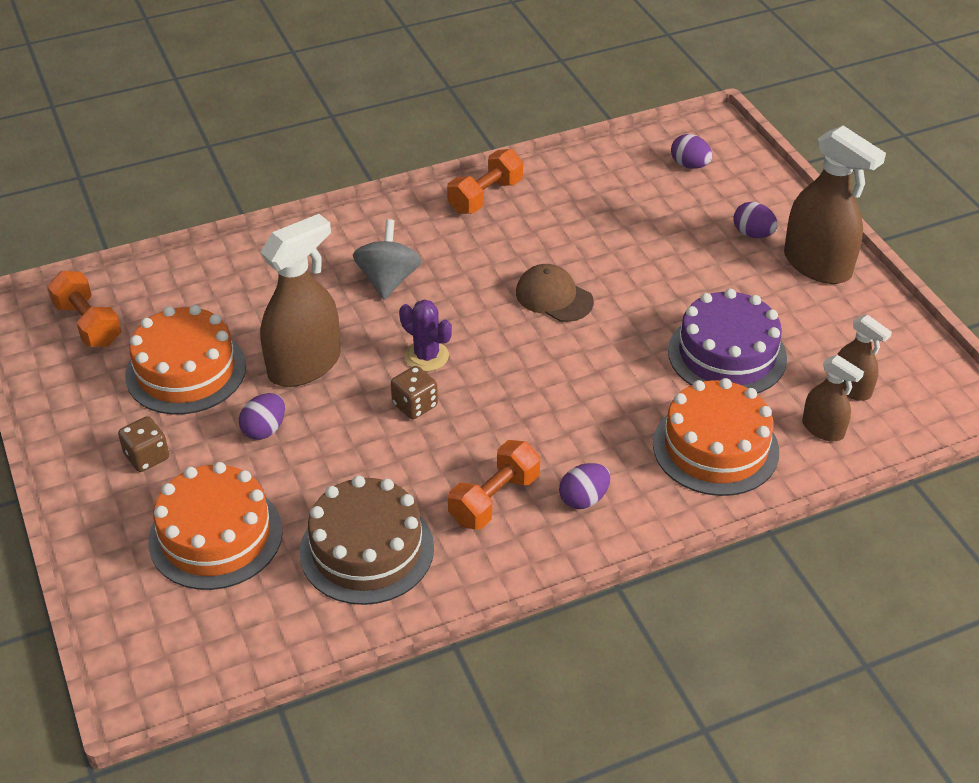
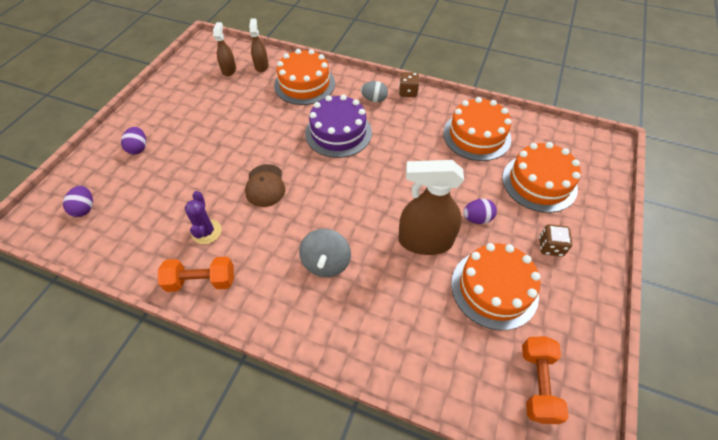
camera: 135 degrees left, 10 degrees up
(367, 549) = (476, 136): brown cake -> orange cake
(388, 280) = (326, 263): grey spinning top -> grey spinning top turned 45 degrees counterclockwise
(415, 405) = (394, 179): brown dice -> brown dice (408, 92)
(426, 356) = (361, 200): purple cactus -> purple cactus (206, 232)
(494, 499) = (406, 120): orange dumbbell -> none
(583, 499) = (374, 99): purple egg -> grey egg
(727, 354) = (244, 109): purple cake -> purple cake (338, 132)
(817, 265) = (147, 116): brown spray bottle -> none

